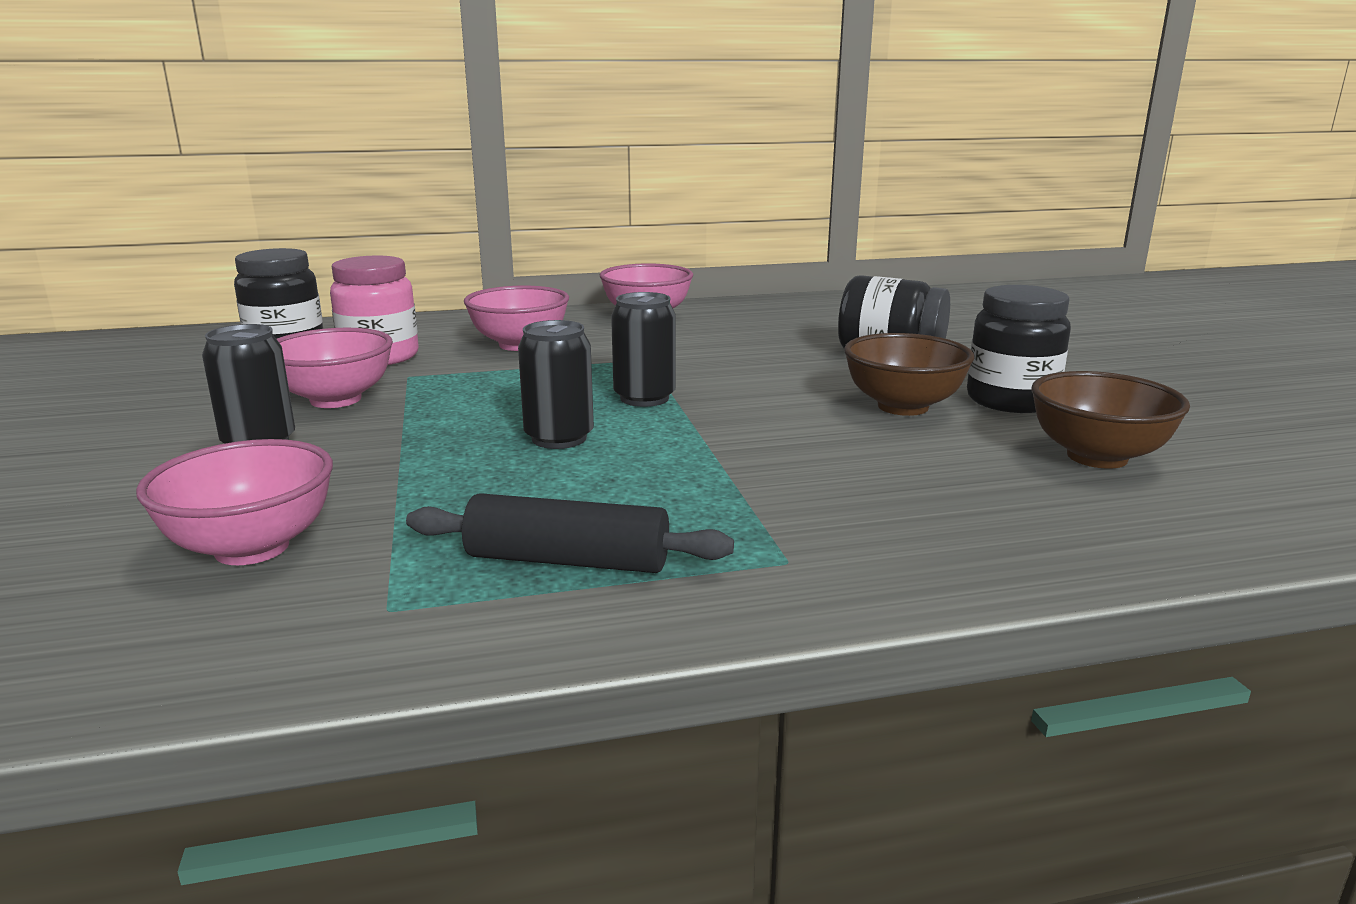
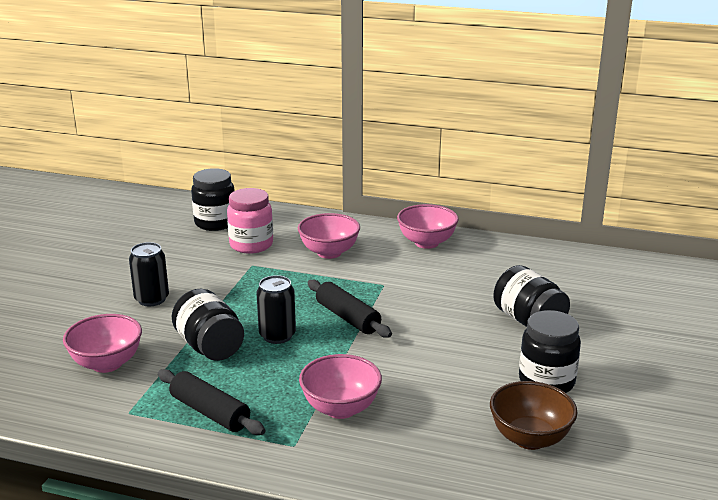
camera: 30 degrees right, 5 degrees up
(336, 399) = (205, 275): pink bowl -> pink bowl (340, 408)
(452, 476) = (210, 347): none -> black jar
(644, 398) = (347, 318): black can -> black rolling pin
(903, 407) = (476, 367): brown bowl -> none

